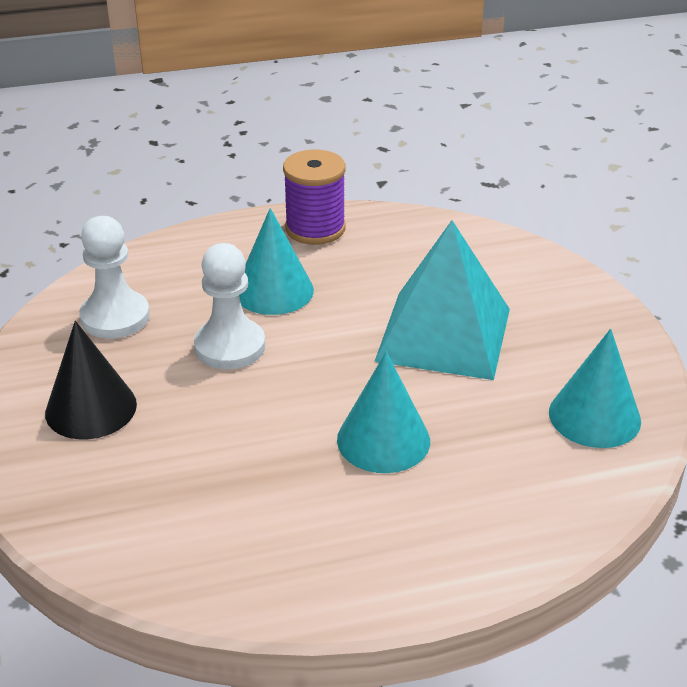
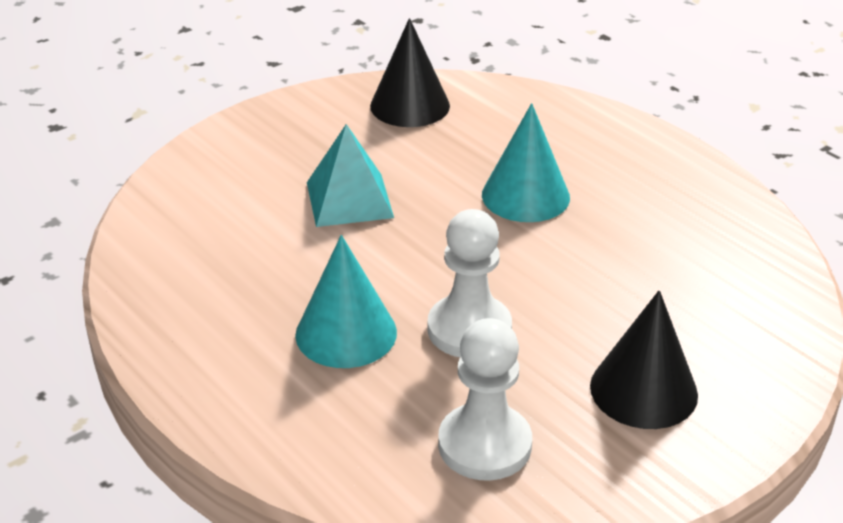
camera: 115 degrees left, 0 degrees up
(315, 229) = (191, 344): purple spool -> none
(443, 334) = (349, 199): turquoise pyramid -> turquoise pyramid, size x0.62
(594, 416) = (410, 105): turquoise cone -> black cone

